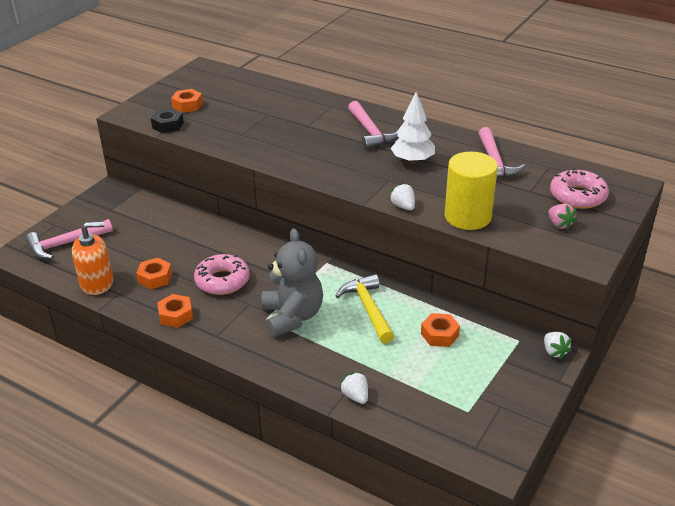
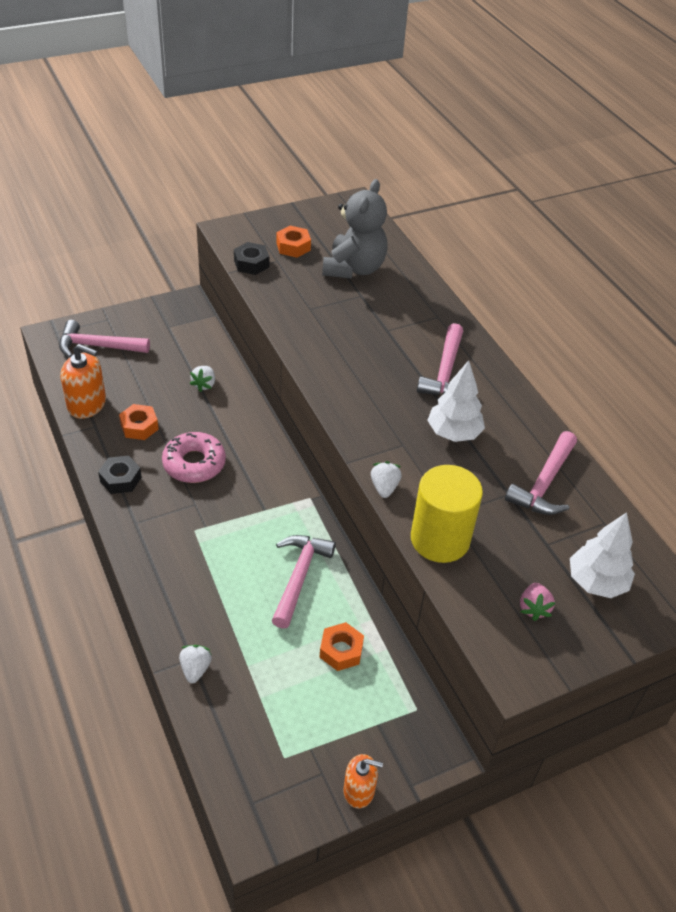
camera: 30 degrees right, 10 degrees up
(176, 315) = (120, 479): orange nut -> black nut
(292, 316) = (220, 542): grey teddy bear -> grey teddy bear (354, 268)
(368, 309) = (299, 577): yellow hammer -> pink hammer
(532, 402) = (359, 790): none -> orange soap dispenser
(554, 352) = (441, 747): white strawberry -> white strawberry (204, 384)
(577, 196) = (596, 582): pink donut -> white tree

